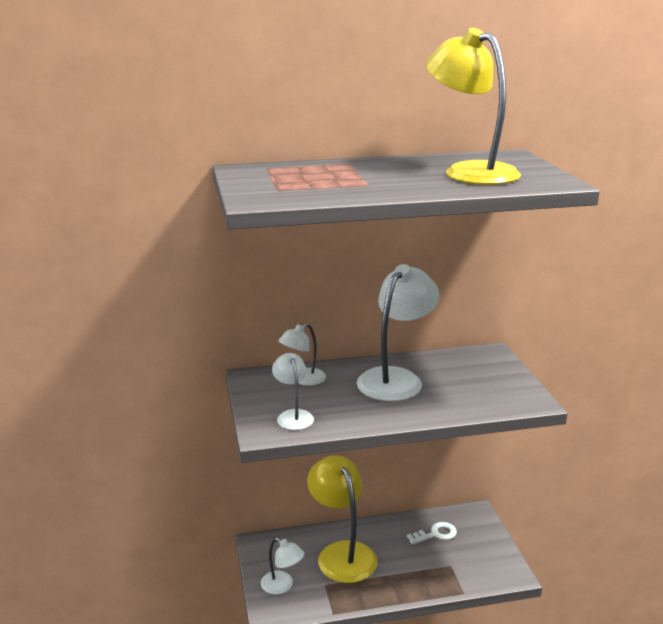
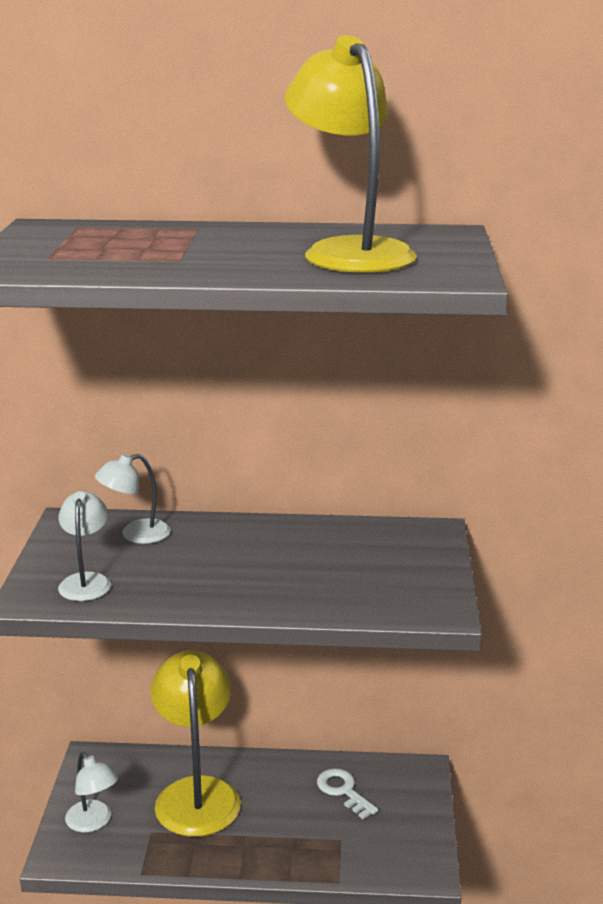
camera: 15 degrees right, 0 degrees up
(396, 378) = (264, 550): white lamp -> none
(436, 534) = (343, 791): white key -> white key turned 120 degrees counterclockwise

